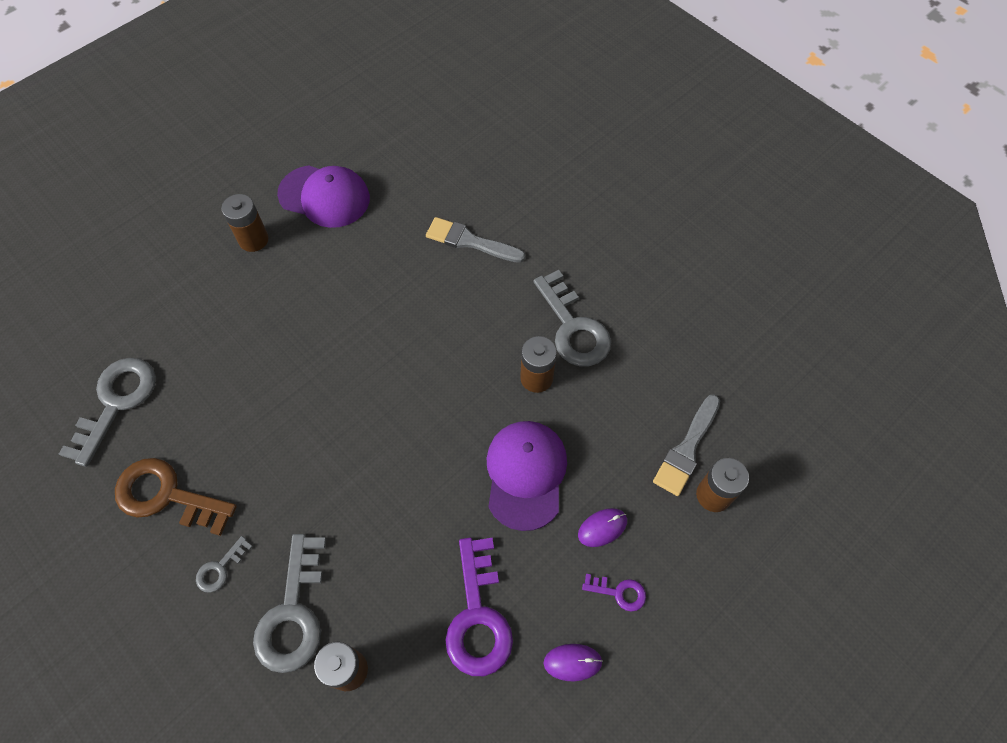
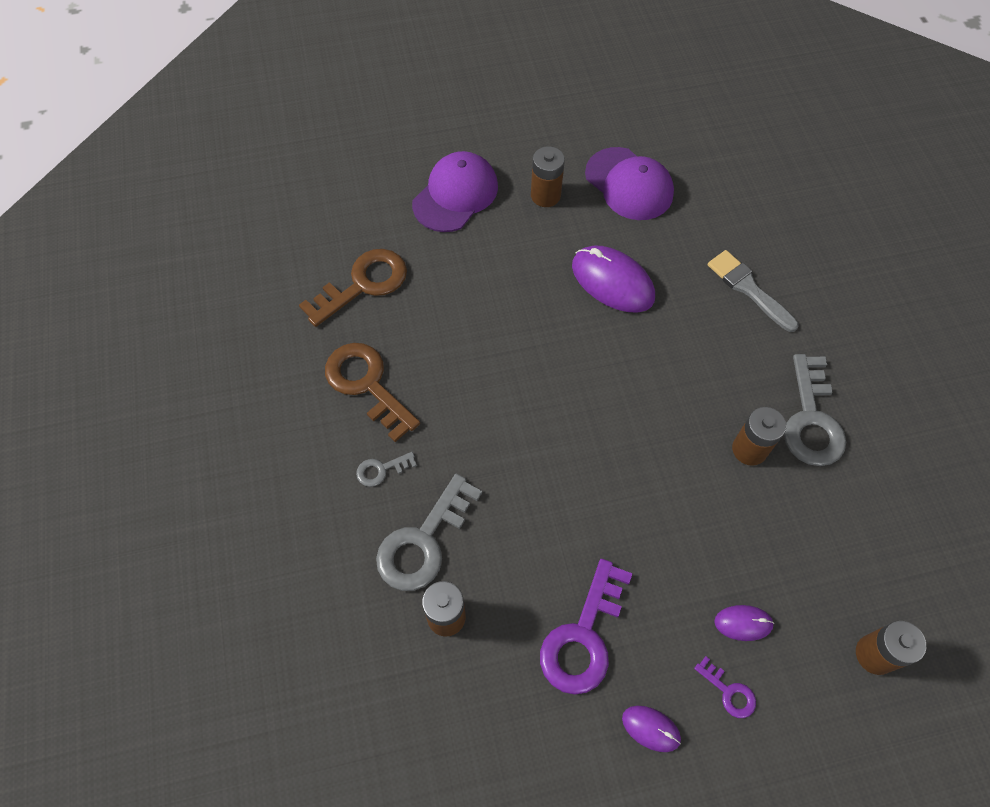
camera: 30 degrees right, 0 degrees up
(116, 403) = (363, 284): grey key -> brown key
(351, 289) = (612, 281): none -> purple mouse
(526, 474) = (693, 533): purple cap -> purple cap (455, 195)
(686, 449) = (869, 595): grey brush -> none

